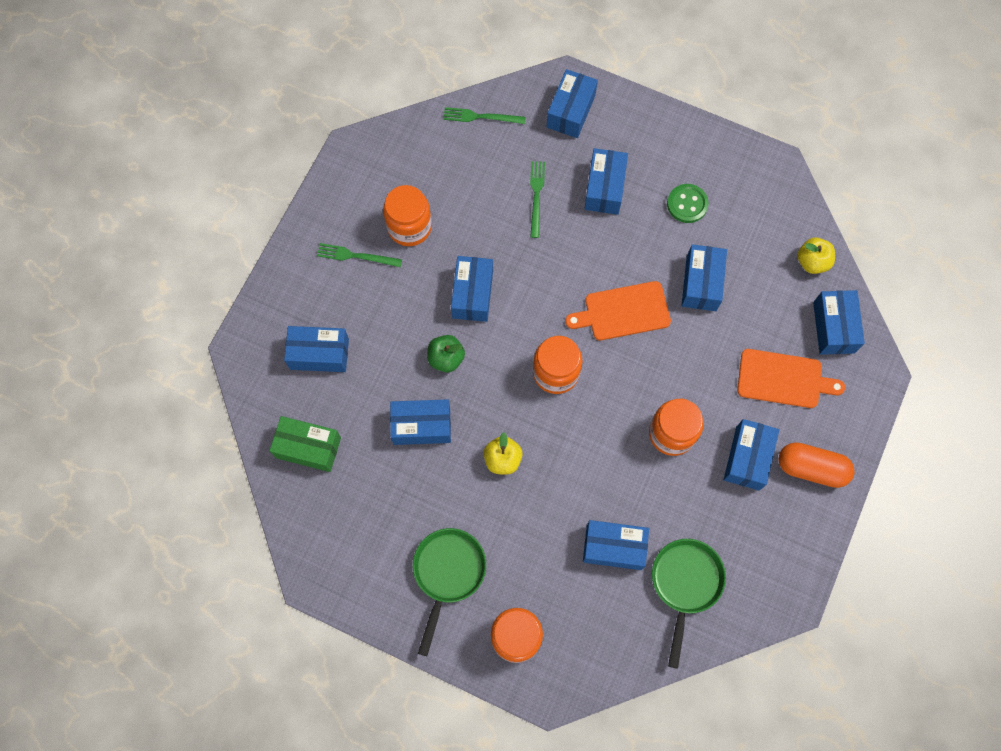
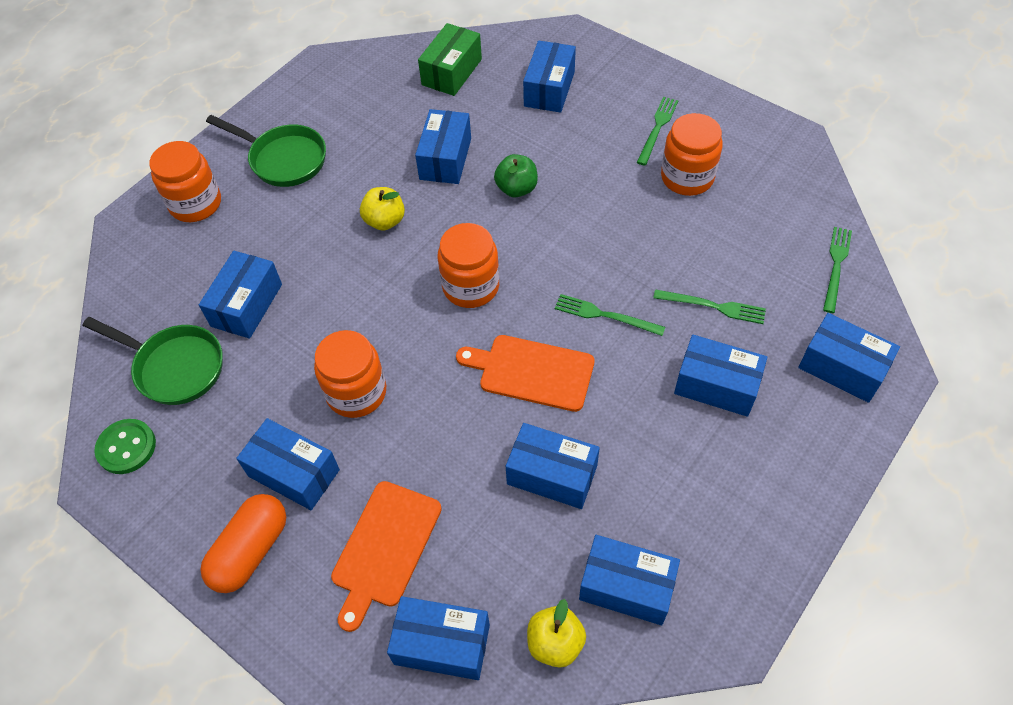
camera: 105 degrees right, 15 degrees down
(472, 294) = (589, 223): blue box -> blue box (626, 587)
(561, 269) = (605, 315): none -> green fork
(623, 312) = (532, 372): orange cutting board -> orange cutting board turned 75 degrees counterclockwise
(687, 204) = (678, 485): green button -> green button (126, 447)

